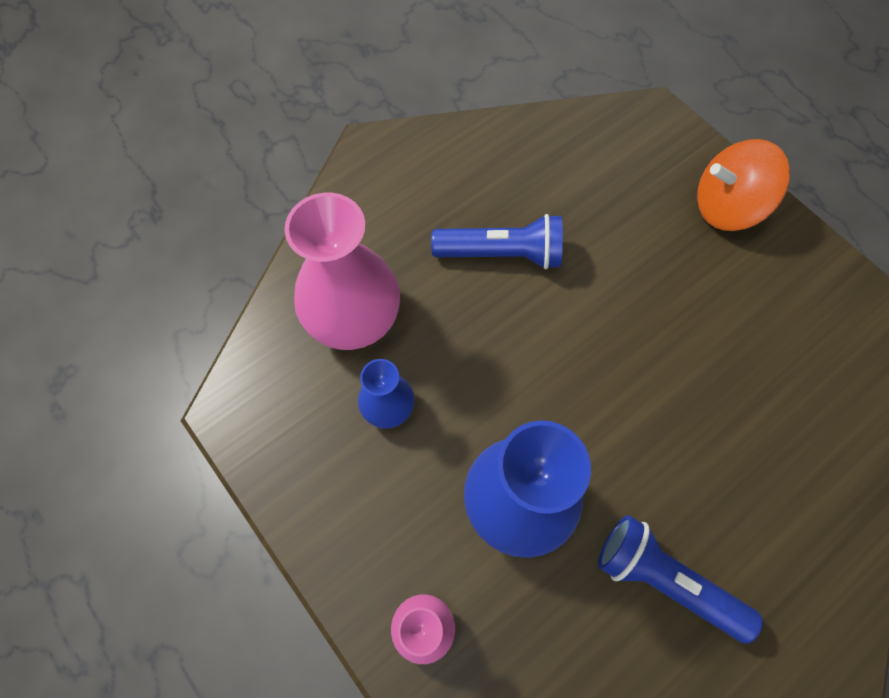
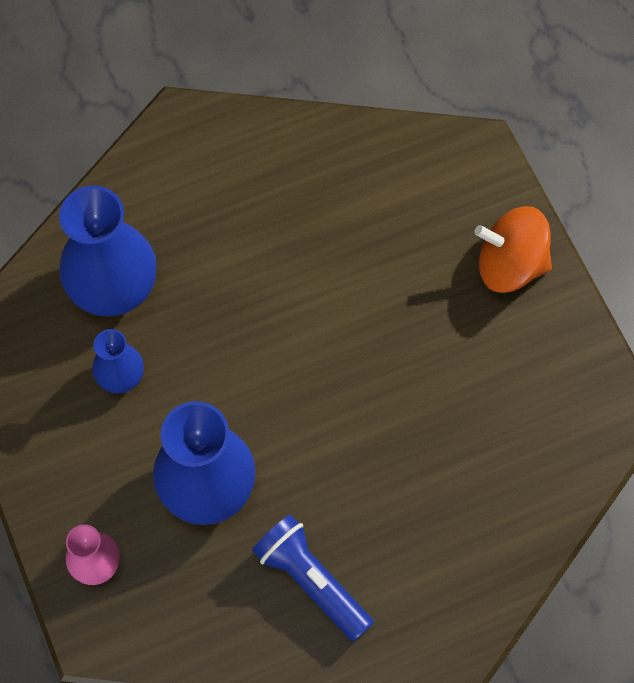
camera: 15 degrees right, 0 degrees up
(353, 318) = (113, 286): pink vase -> blue vase
(502, 254) = (271, 259): blue flashlight -> none

